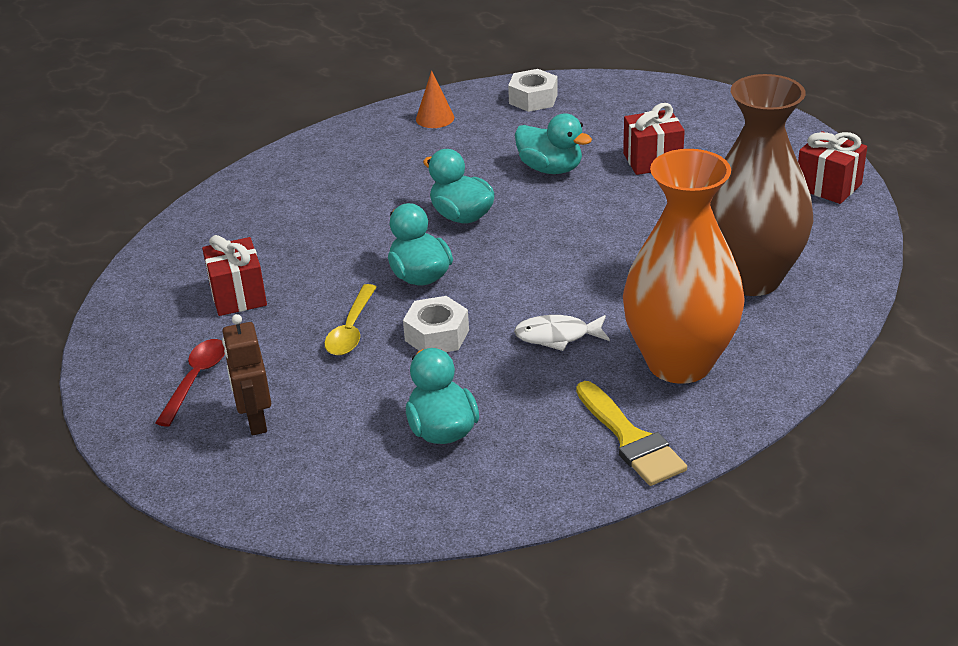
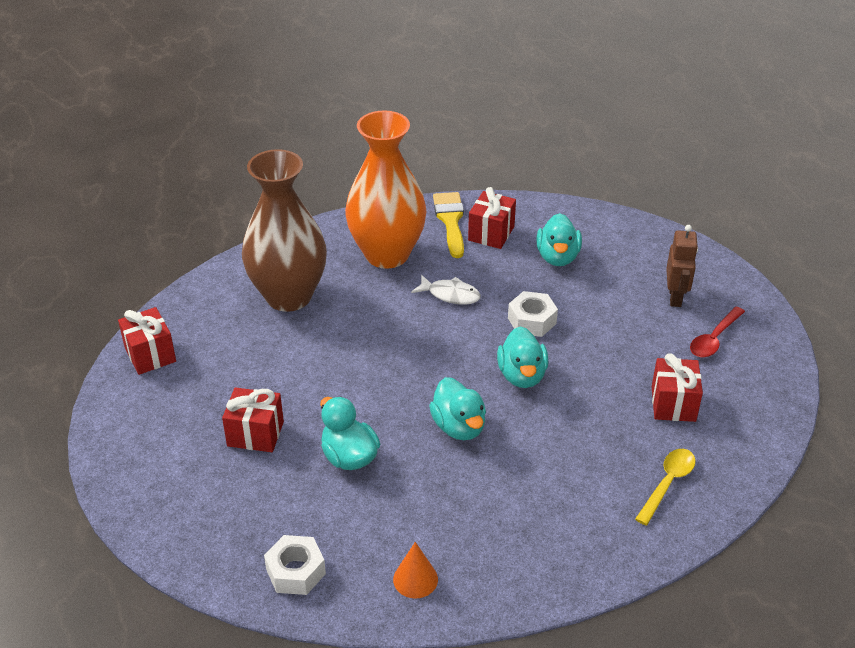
camera: 160 degrees left, 5 degrees up
(351, 329) = (591, 344): yellow spoon -> yellow spoon (667, 483)
(558, 437) = (491, 233): none -> red gift

